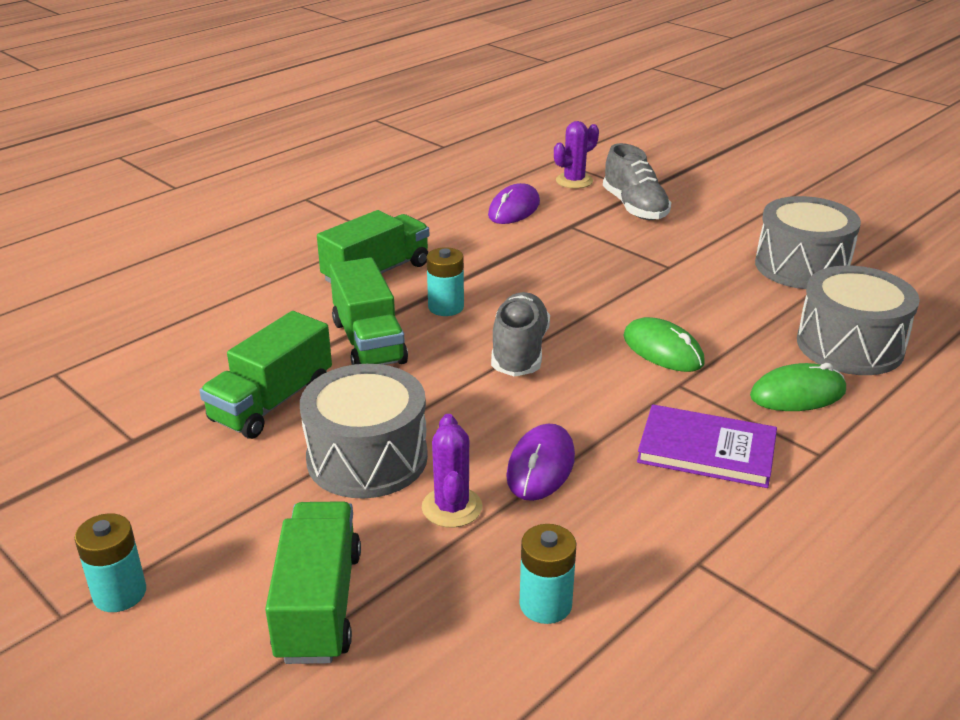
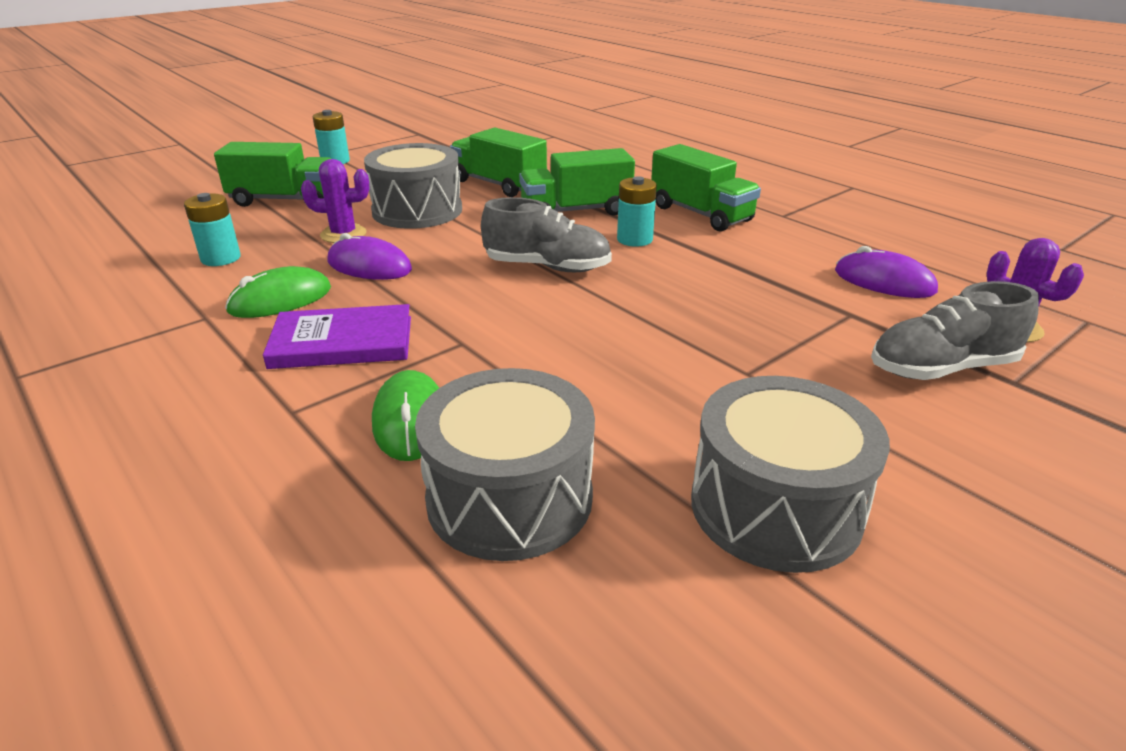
camera: 95 degrees right, 0 degrees up
(663, 350) = (533, 341): green mouse -> green mouse (280, 300)
(706, 450) = (342, 342): purple book -> purple book turned 60 degrees clockwise

